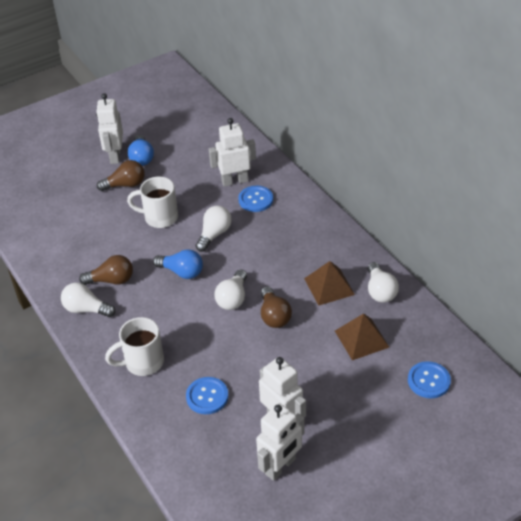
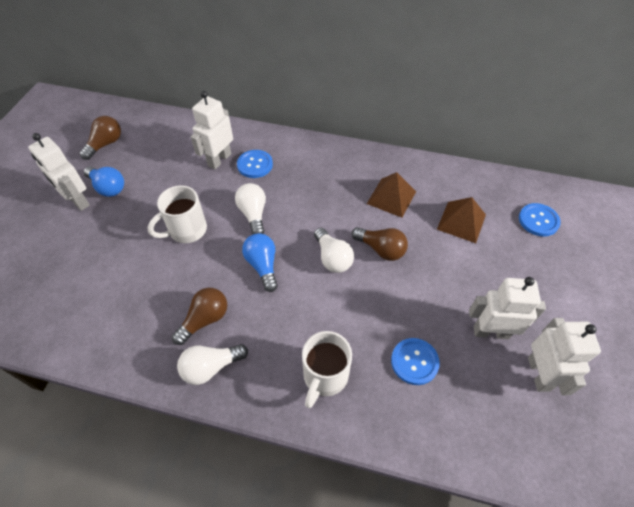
camera: 45 degrees left, 10 degrees up
(125, 185) = (118, 221): brown light bulb -> brown light bulb (105, 144)
(182, 272) = (263, 265): blue light bulb -> blue light bulb turned 90 degrees counterclockwise
(380, 291) = (429, 177): white light bulb -> none

